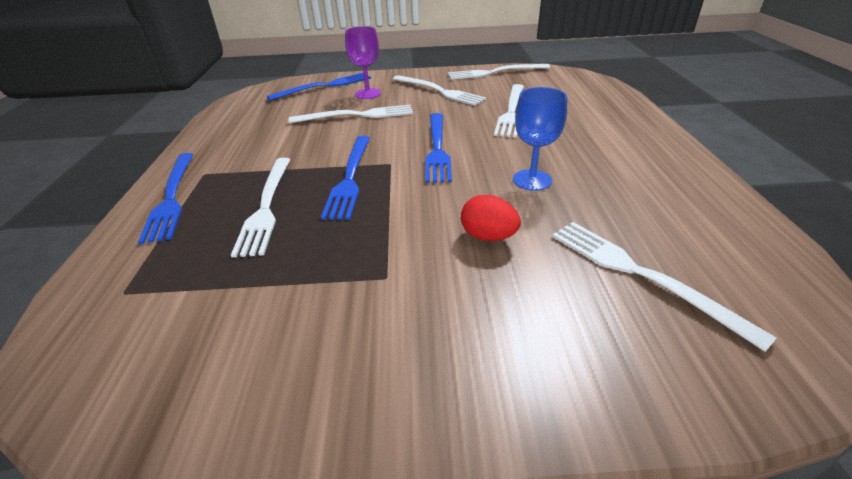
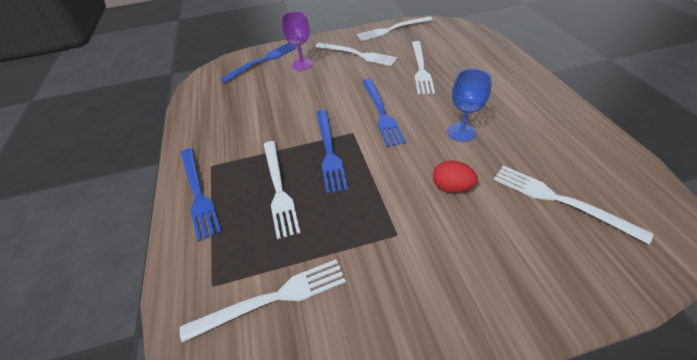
camera: 10 degrees left, 10 degrees up
(357, 115) = (304, 88): white fork -> white fork (272, 298)

